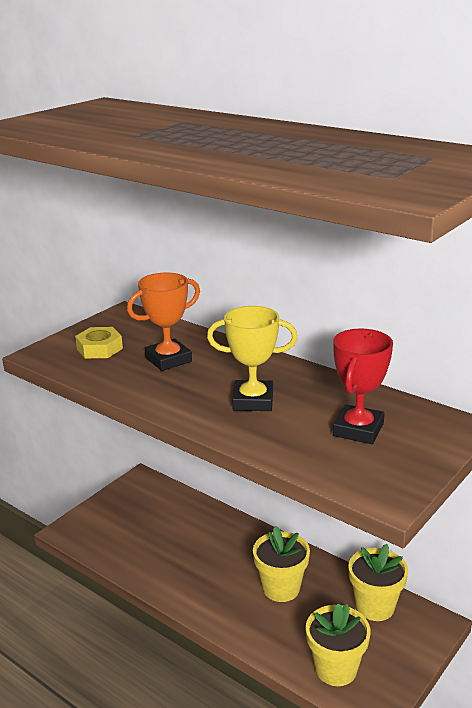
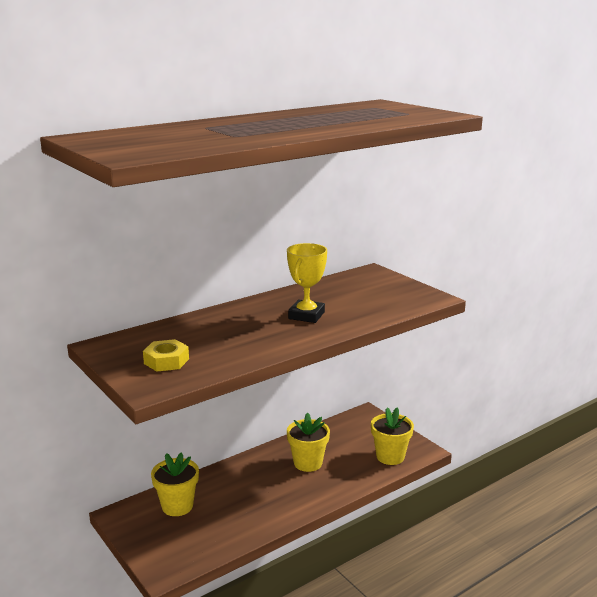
camera: 75 degrees left, 5 degrees down
(168, 359) = (216, 336): orange trophy -> none
(358, 430) = (362, 293): red trophy -> none
(375, 606) = (343, 430): yellow flower pot -> yellow flower pot (177, 506)

